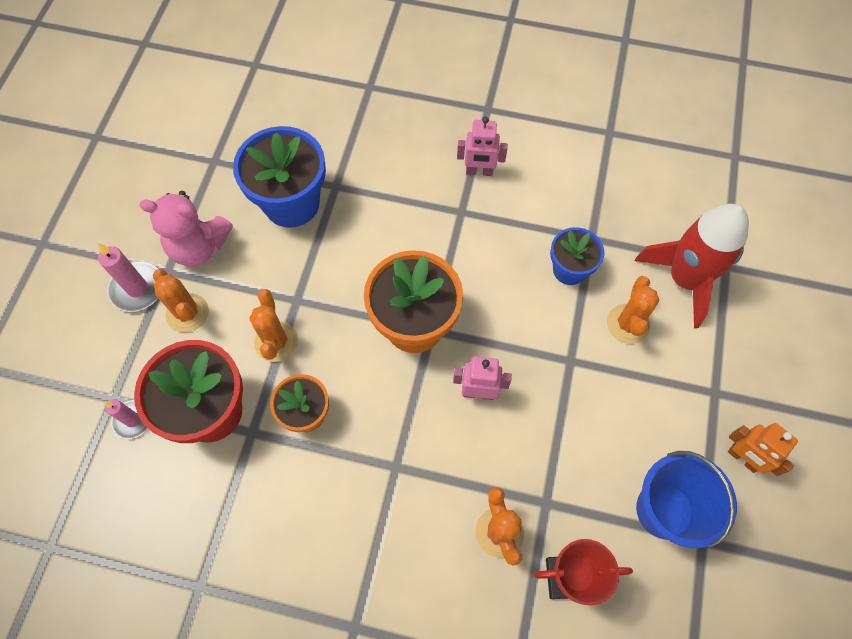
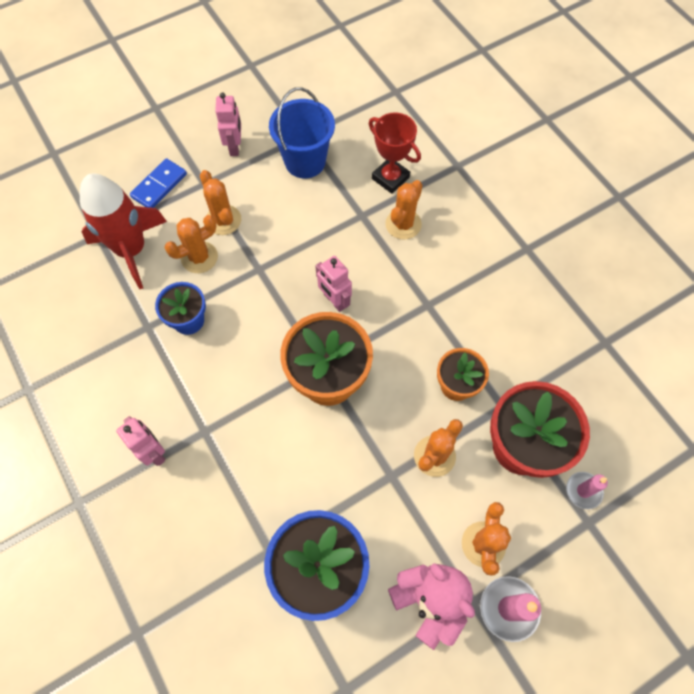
camera: 135 degrees left, 0 degrees up
(653, 374) = (223, 220): none -> orange cactus
(743, 458) = (235, 147): orange robot -> pink robot
(745, 352) = (159, 186): none -> blue domino

